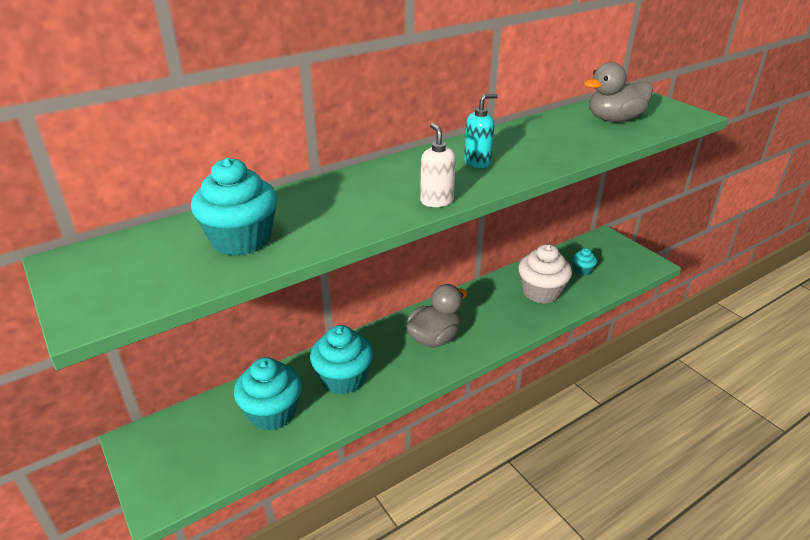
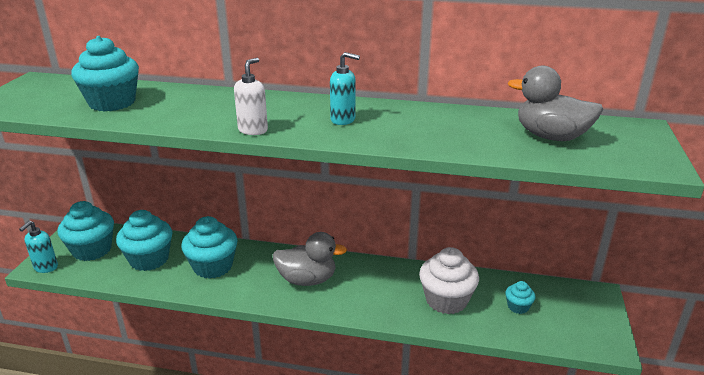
camera: 45 degrees right, 5 degrees down
(169, 497) = (45, 267): none -> turquoise soap dispenser
(192, 445) = (92, 250): none -> turquoise cupcake

